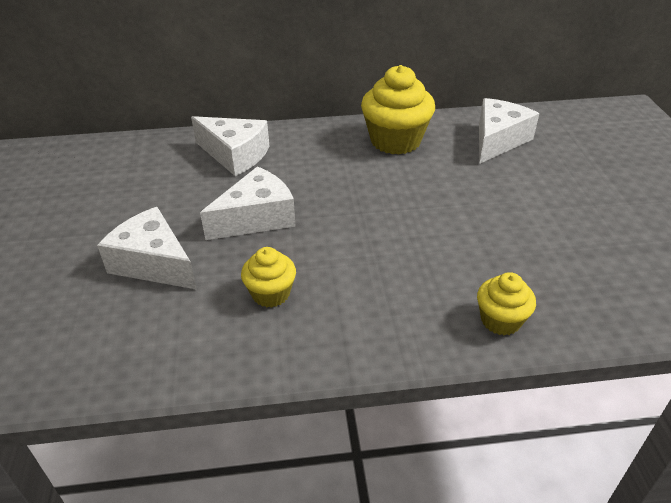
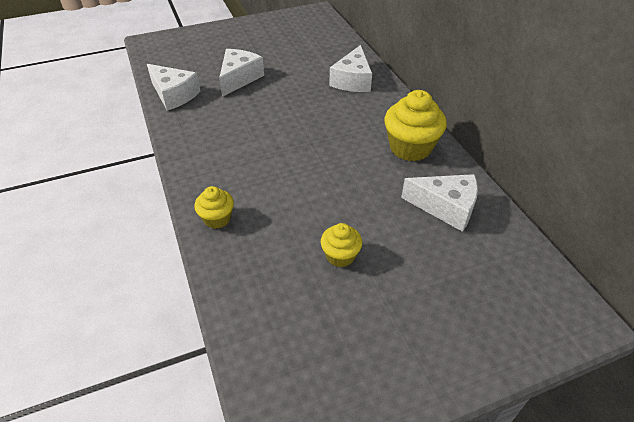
camera: 75 degrees right, 5 degrees up
(256, 218) = (289, 103): white cheese -> white cheese (174, 95)
(271, 294) = (223, 121): yellow cupcake -> yellow cupcake (340, 256)

